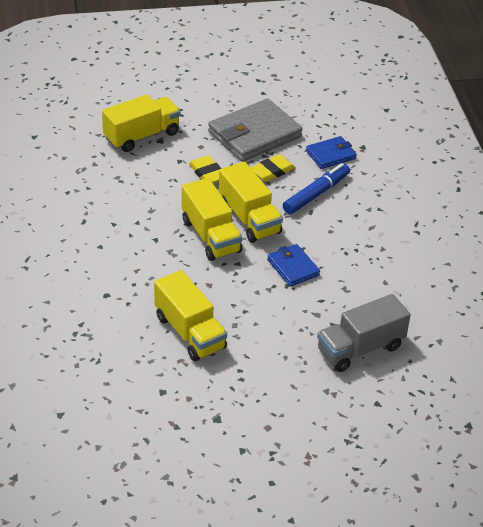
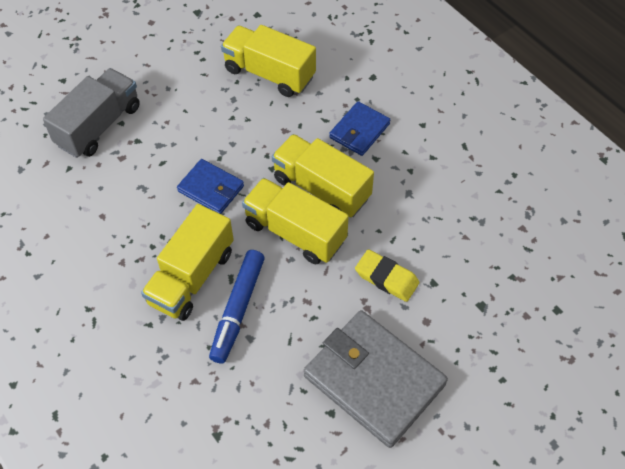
camera: 155 degrees right, 15 degrees up
(142, 136) = (508, 301): yellow truck -> yellow truck (191, 277)
(254, 134) = (374, 380): grey wallet -> grey wallet turned 75 degrees counterclockwise
(272, 171) = (312, 322): yellow eraser -> none
(331, 155) = (253, 393): blue wallet -> blue wallet (359, 131)

